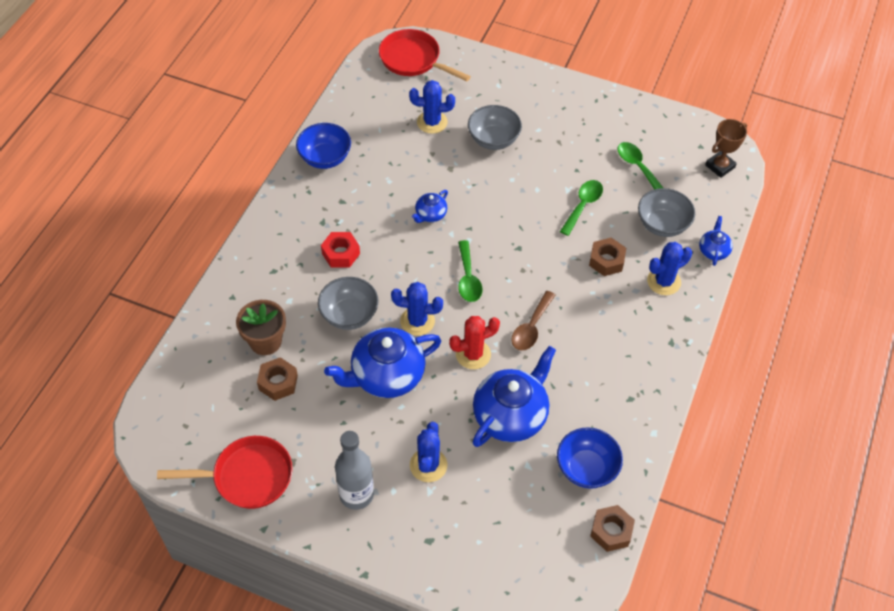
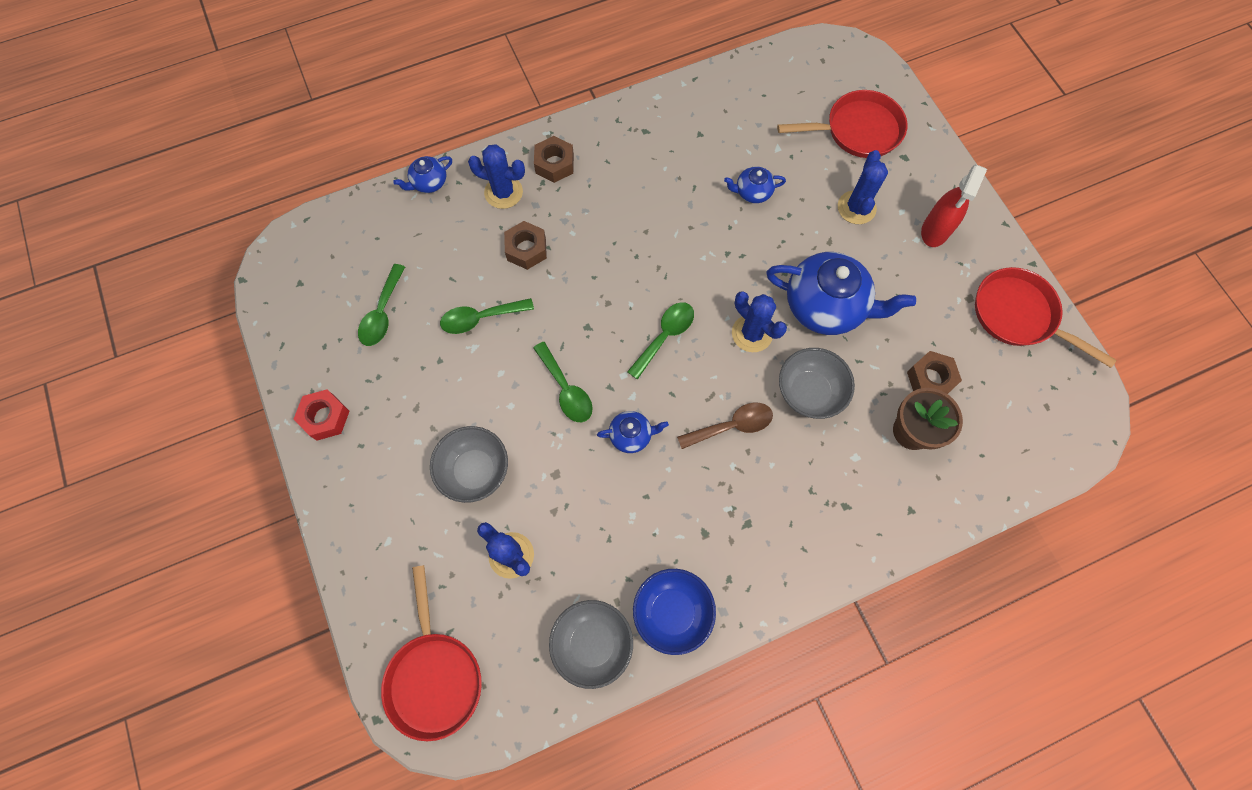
camera: 135 degrees left, 15 degrees up
(341, 253) = (761, 468): red nut -> red nut (325, 417)
(356, 494) = (935, 231): grey bottle -> red spray bottle
(428, 465) = (856, 208): blue cactus -> blue cactus turned 45 degrees counterclockwise
(473, 354) = (732, 264): red cactus -> none
(484, 533) = (857, 130): none -> red pan
(492, 208) = (565, 389): none -> green spoon
(511, 415) = (752, 192): blue teapot -> blue teapot, size x0.48
(531, 327) = (658, 246): brown spoon -> brown spoon (731, 426)
(586, 468) = (735, 113): blue bowl -> none
(611, 531) = (763, 64): brown nut -> brown nut (554, 164)
(662, 224) = (437, 240): grey bowl -> grey bowl (592, 643)
(720, 166) = (313, 249): brown trophy -> none

